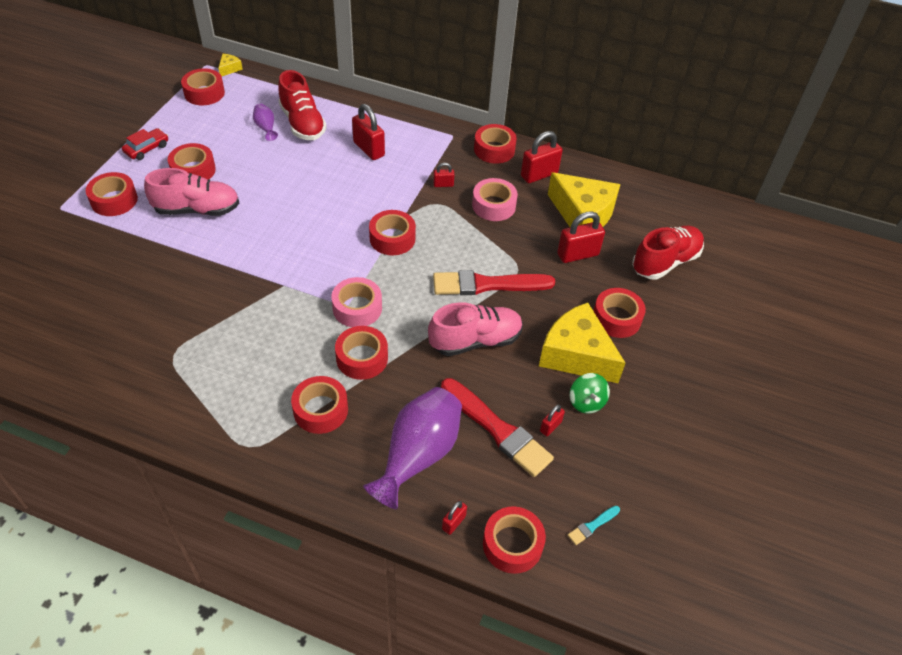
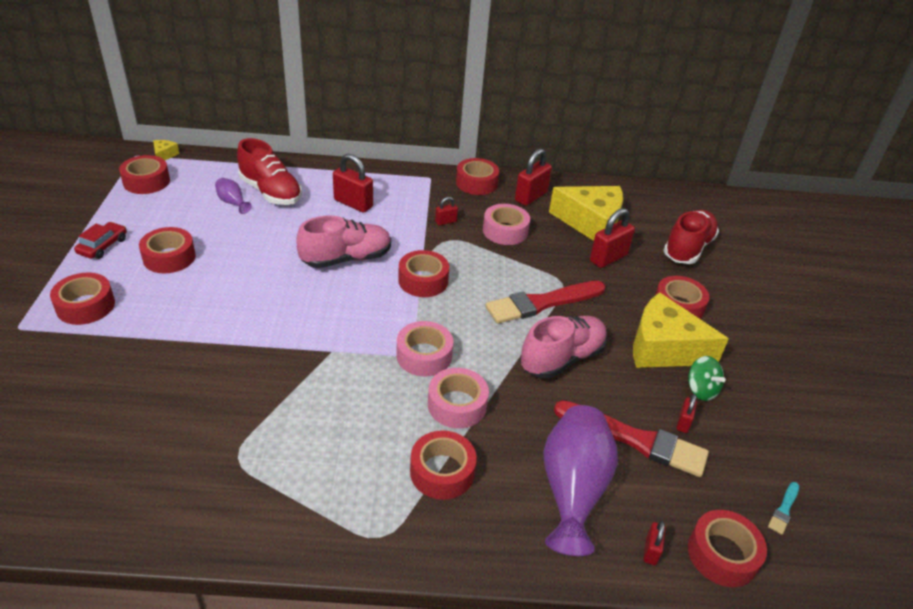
camera: 20 degrees left, 10 degrees down
(197, 209) = (193, 295): pink shoe -> pink shoe (346, 259)
(362, 358) = (457, 405): red tape -> pink tape

